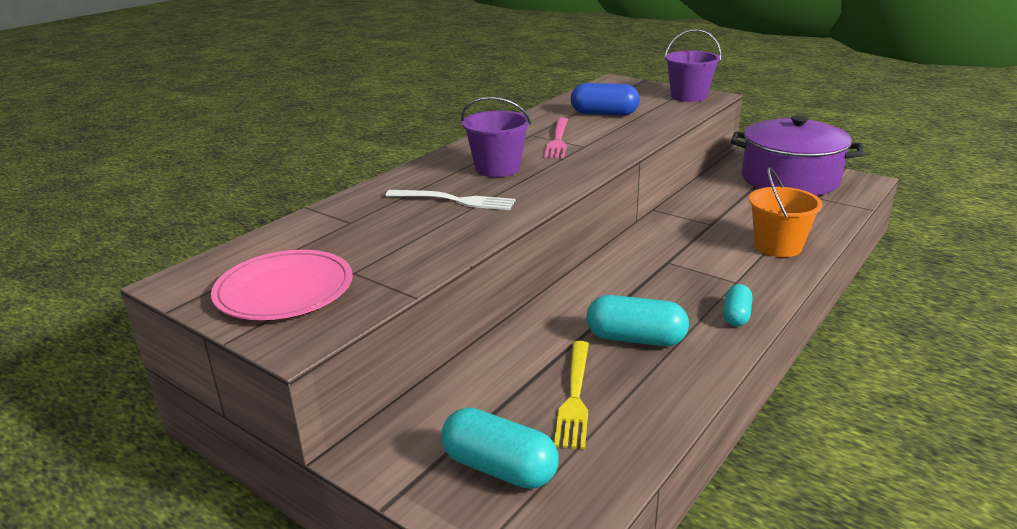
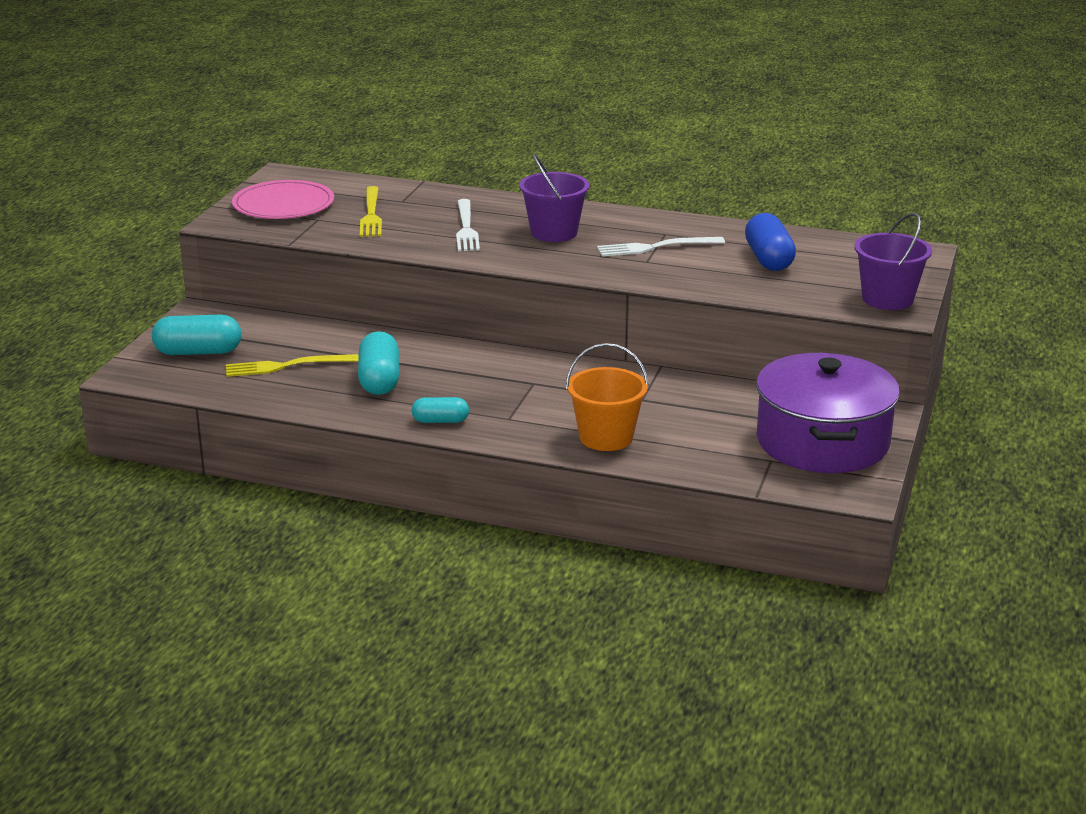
camera: 70 degrees right, 0 degrees up
(372, 241) = (371, 214): none -> yellow fork
(499, 468) = (198, 352): turquoise capsule -> turquoise capsule turned 75 degrees clockwise
(558, 140) = (655, 247): pink fork -> white fork

